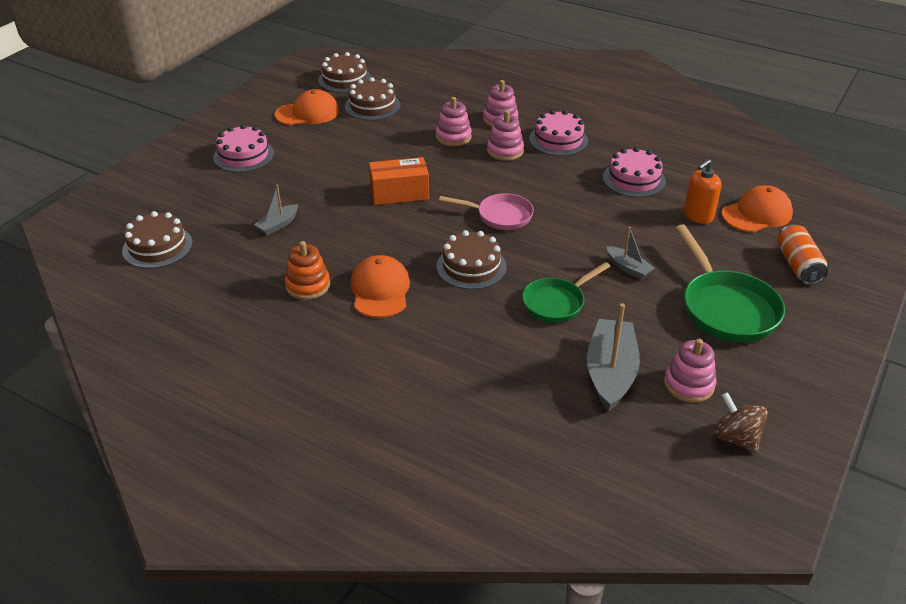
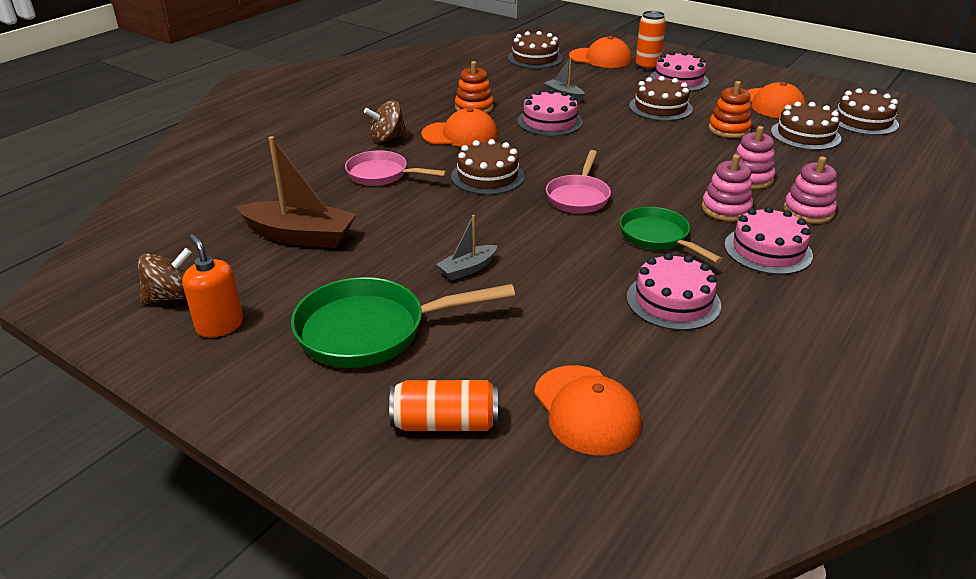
camera: 95 degrees right, 5 degrees down
(169, 200) = (600, 58): none -> orange cap
(202, 172) = (647, 67): none -> orange can
(313, 169) = (660, 107): none -> brown cake
(346, 233) = (549, 122): none -> pink cake
(362, 138) = (729, 129): none -> orange stacking toy
(392, 343) = (387, 138): none -> brown spinning top
(399, 193) = (620, 146): orange box -> none
(479, 336) = (382, 175): none -> pink pan
(557, 303) = (417, 217): green pan -> green pan (657, 237)
(610, 373) = (300, 236): grey boat -> brown boat
(689, 384) = (259, 280): pink stacking toy -> none
(698, 216) = (580, 345): orange soap dispenser -> orange soap dispenser (219, 325)

